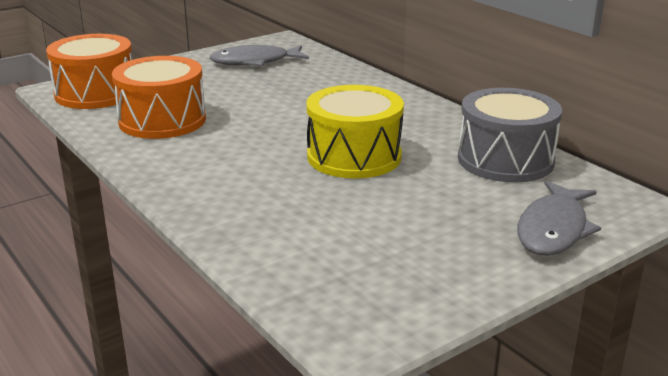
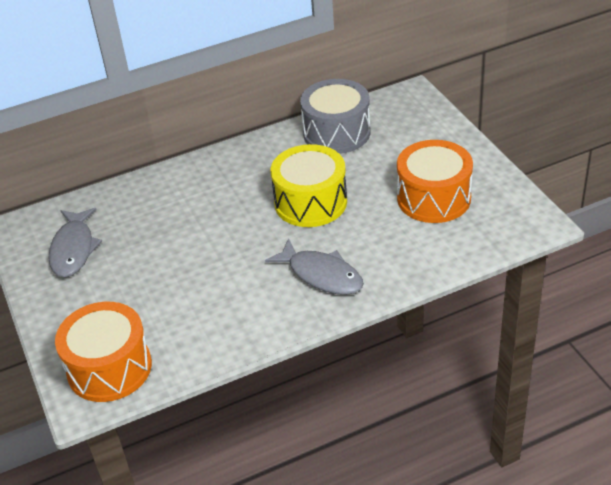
camera: 75 degrees left, 15 degrees up
(162, 120) = (201, 313): orange drum -> orange drum (433, 198)
(553, 229) = (433, 131): grey fish -> grey fish (321, 275)

